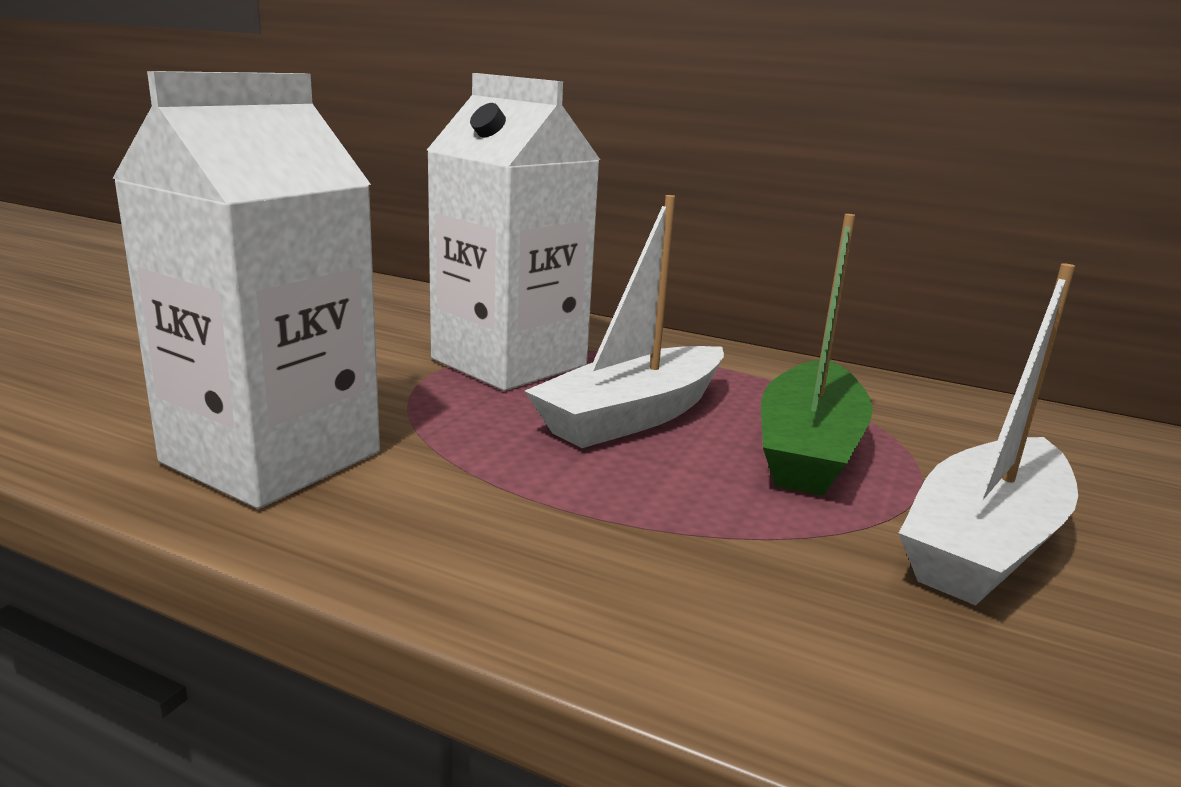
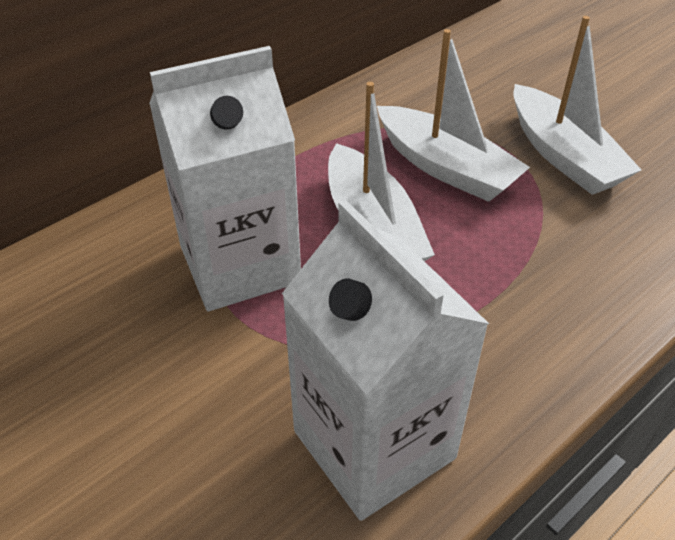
camera: 65 degrees left, 25 degrees up
(808, 448) = (446, 168): green boat -> white boat

